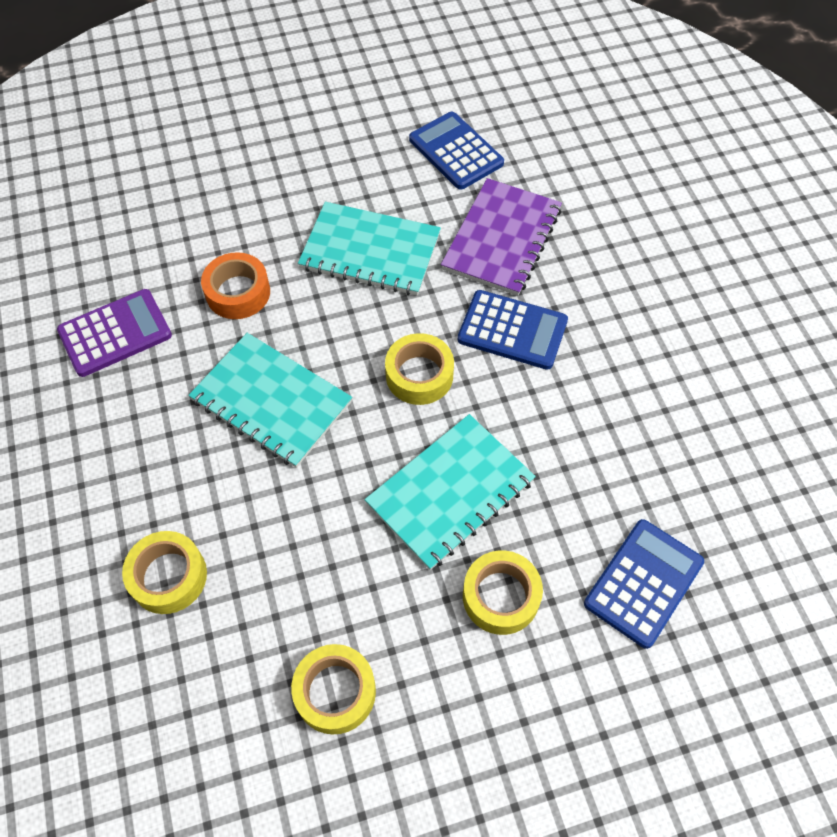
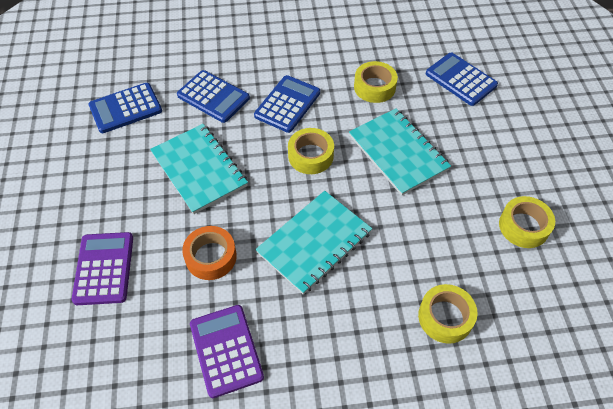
camera: 80 degrees left, 5 degrees down
(213, 196) = (104, 268): none -> purple calculator
(370, 251) = (199, 169): turquoise notebook -> turquoise notebook turned 60 degrees counterclockwise
(501, 596) = (466, 140): yellow tape -> yellow tape (374, 87)
(502, 239) = (213, 97): purple notebook -> blue calculator

